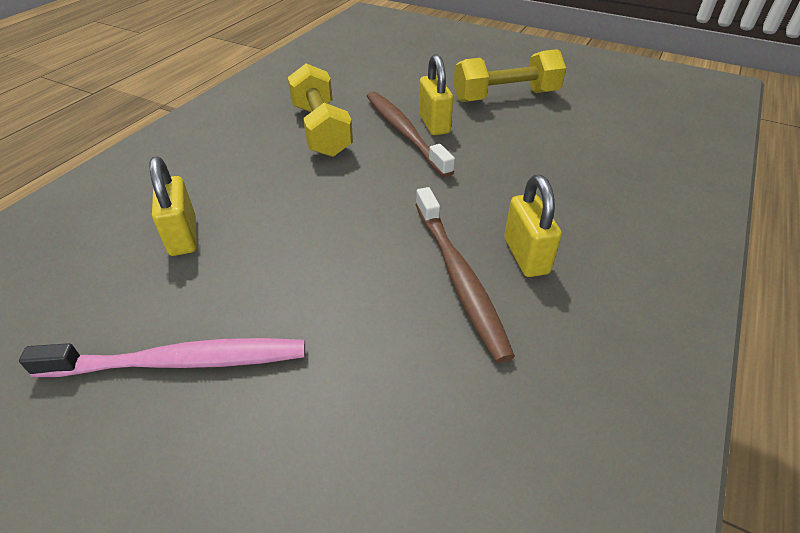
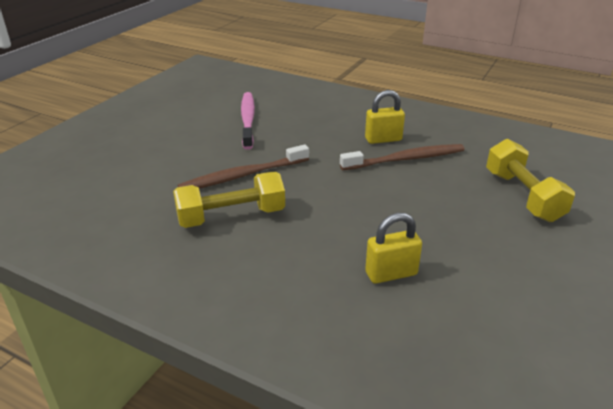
camera: 90 degrees left, 10 degrees down
(181, 362) = (505, 251): pink toothbrush -> pink toothbrush (248, 120)
(434, 124) = (232, 162): yellow padlock -> none
(505, 96) = (195, 132): yellow dumbbell -> yellow dumbbell (522, 196)

